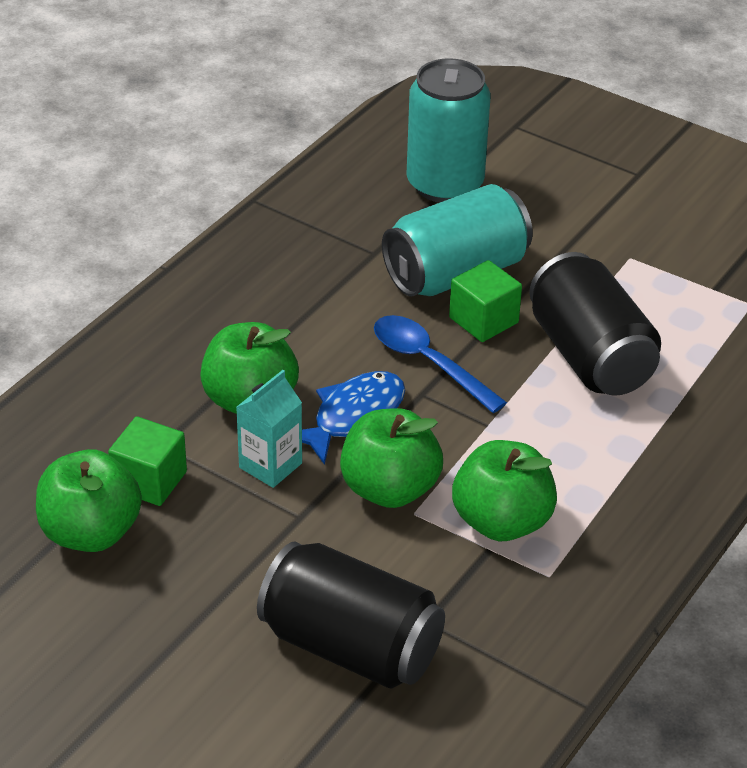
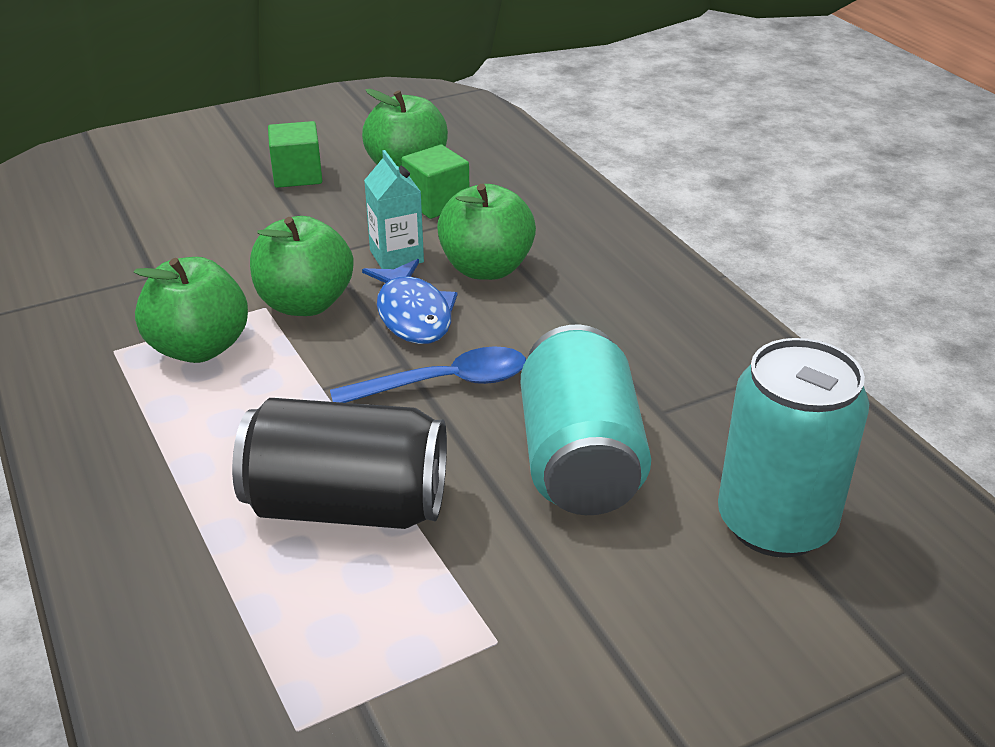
camera: 120 degrees right, 5 degrees down
(351, 646) = (176, 237): black can -> none
(483, 320) = (478, 448): green cube -> green cube (297, 175)

